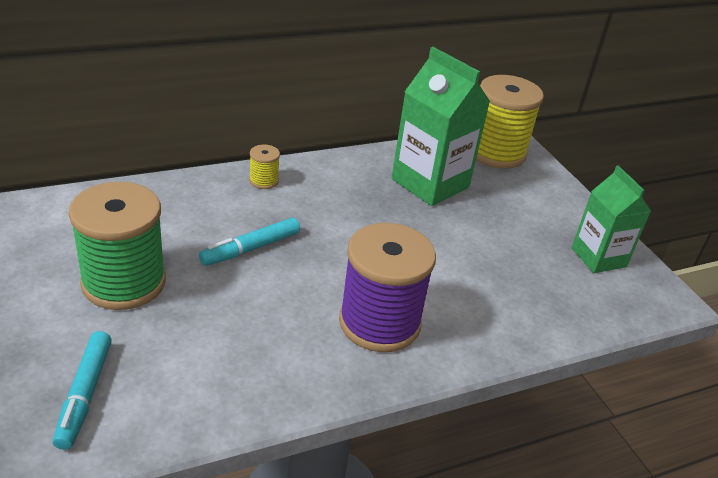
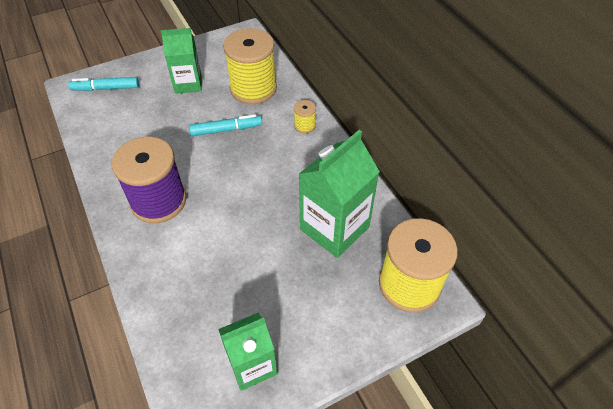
camera: 90 degrees right, 15 degrees up
(124, 282) = (188, 84): green spool -> green carton
(169, 215) = (253, 89): none -> yellow spool
(250, 248) = (226, 130): turquoise marker -> turquoise marker turned 120 degrees clockwise

